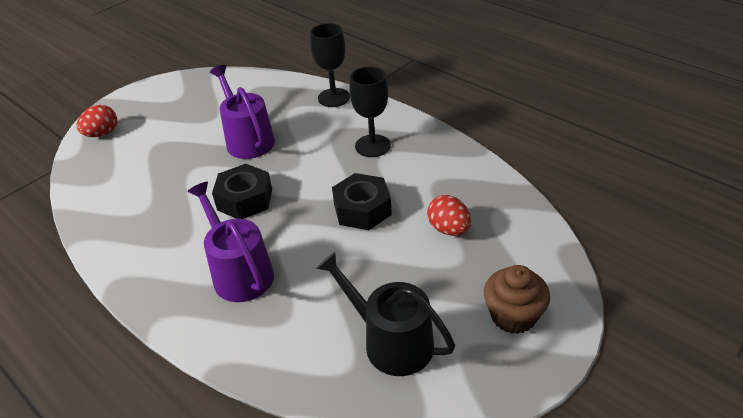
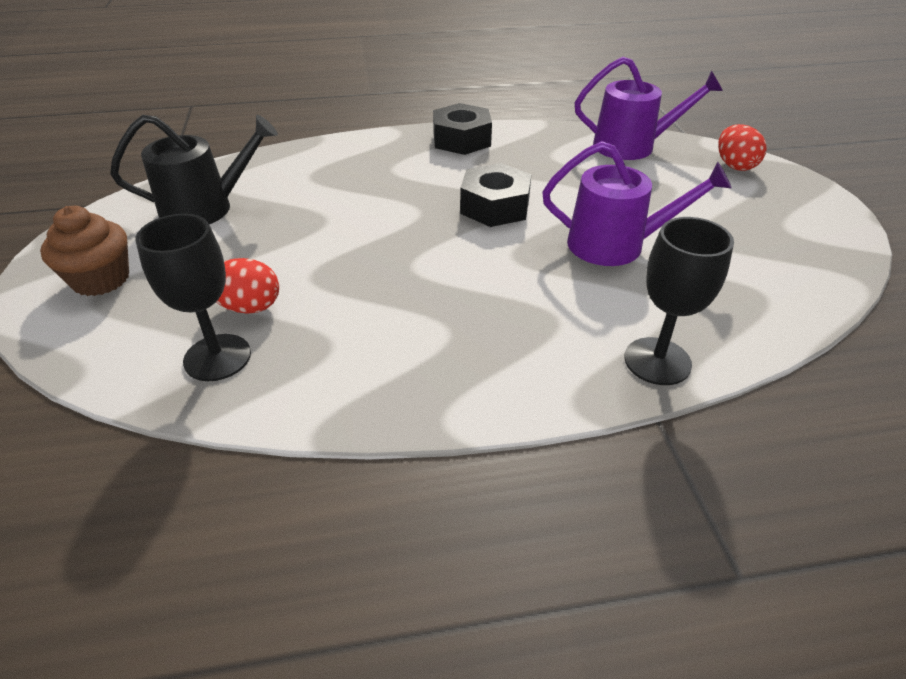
camera: 125 degrees right, 0 degrees up
(239, 273) = (395, 173): purple watering can -> purple watering can (631, 146)
(362, 209) = (371, 266): black nut -> black nut (461, 140)
(372, 146) = (477, 334): black goblet -> black goblet (217, 357)

